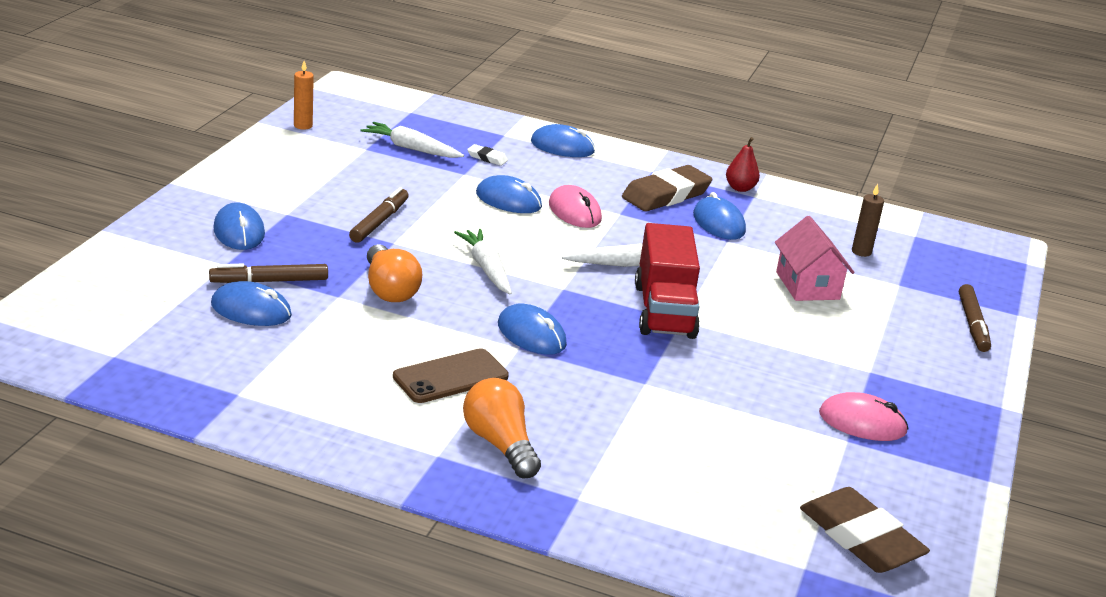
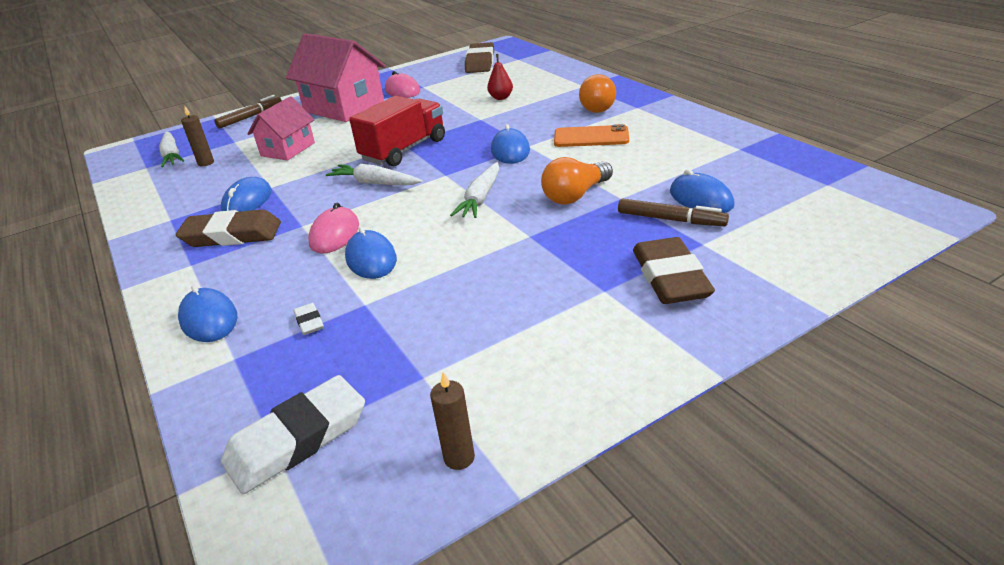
camera: 135 degrees left, 5 degrees up
(239, 232) = (670, 277): blue mouse -> brown eraser
(303, 126) = (459, 458): orange candle -> brown candle
(379, 222) = (519, 260): brown marker -> none
(389, 289) = (575, 195): orange light bulb -> orange light bulb turned 150 degrees counterclockwise
(403, 116) = (297, 439): none -> white eraser
(411, 148) = (370, 361): white carrot -> white carrot (172, 155)
(450, 377) = (591, 137): brown phone -> orange phone
(740, 188) = (163, 228): red pear -> red pear (501, 98)
(880, 367) = (344, 107): none -> pink house

